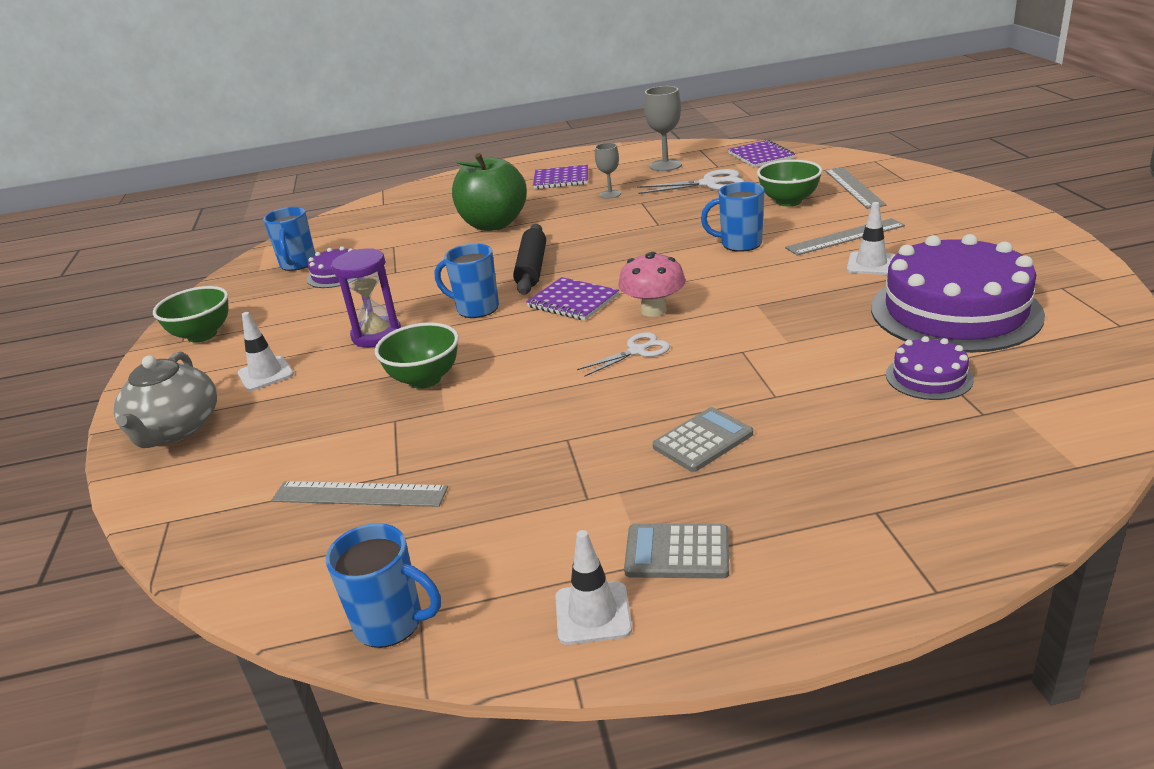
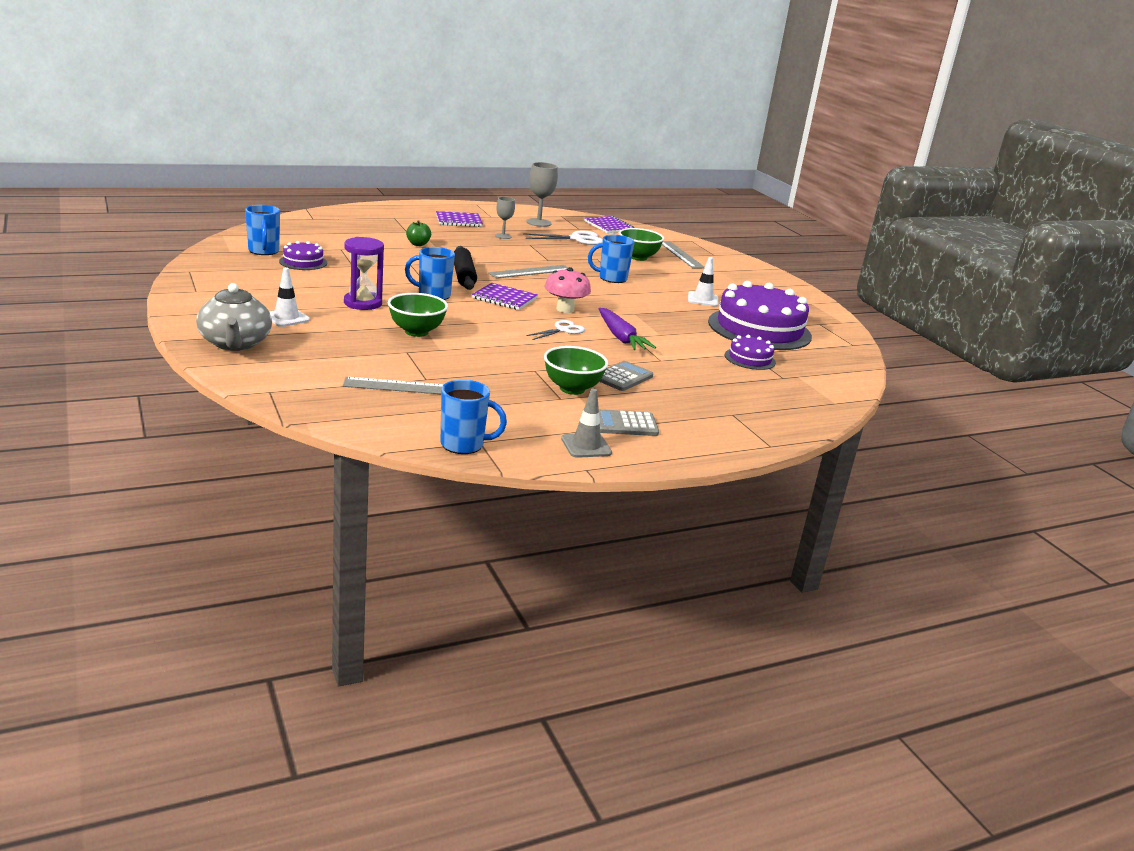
camera: 20 degrees left, 5 degrees down
(202, 335) = (212, 289): green bowl -> green bowl (572, 389)
(493, 224) = (418, 244): green apple -> green apple, size x0.43
(593, 613) = (586, 446): white traffic cone -> grey traffic cone
(722, 355) = (620, 337): none -> purple carrot
(845, 237) = (682, 282): grey ruler -> grey ruler (530, 271)

